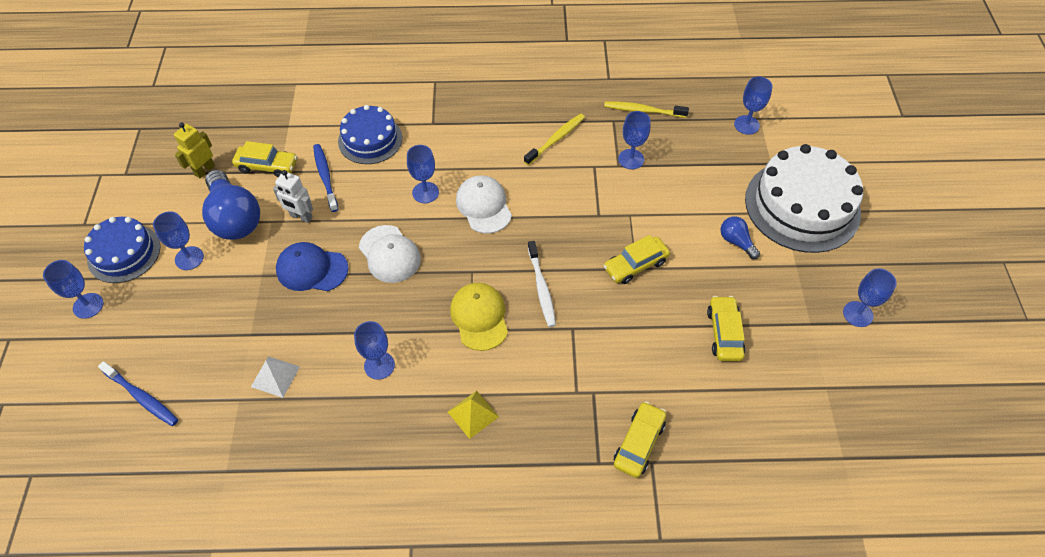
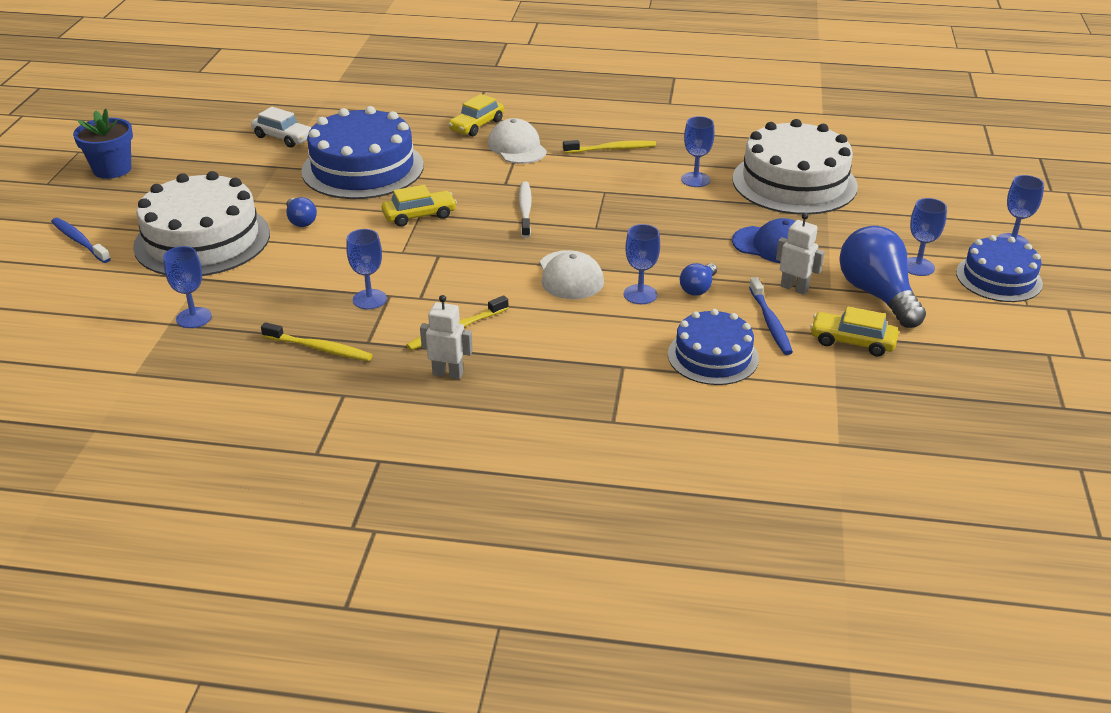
camera: 170 degrees left, 20 degrees down
(142, 397) = (917, 182): blue toothbrush -> blue toothbrush (79, 241)
(204, 170) = (938, 346): yellow robot -> none
(275, 376) = (794, 182): white pyramid -> white cake
(379, 206) = (698, 288): none -> blue light bulb
(389, 254) = (685, 248): white cap -> white cap (517, 147)
(473, 414) = (612, 149): yellow pyramid -> yellow toothbrush
(479, 317) = (594, 198): yellow cap -> none
(548, 102) = (448, 373): none -> white robot
(724, 333) = (363, 168): yellow car -> blue cake
(840, 380) = (283, 137): none -> white car
(858, 314) = (228, 167): blue goblet -> none
(965, 293) = (112, 169): none -> blue flower pot

